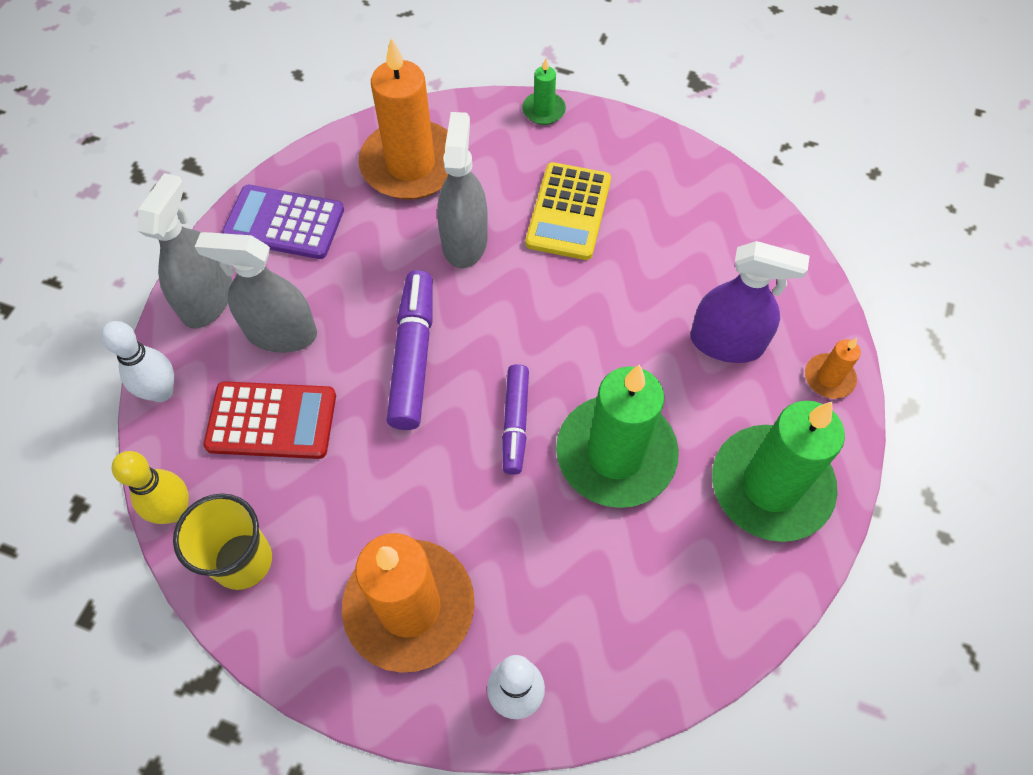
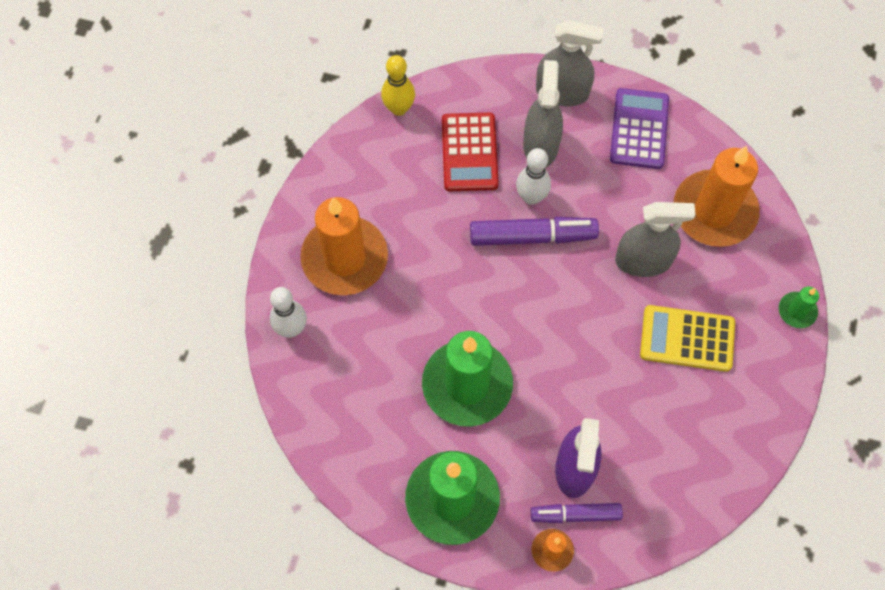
camera: 85 degrees right, 5 degrees up
(161, 391) = (484, 80): white bowling pin -> white bowling pin (531, 197)
(243, 561) = (368, 155): yellow cup -> none
(515, 423) = (485, 312): purple marker -> purple marker (575, 514)

